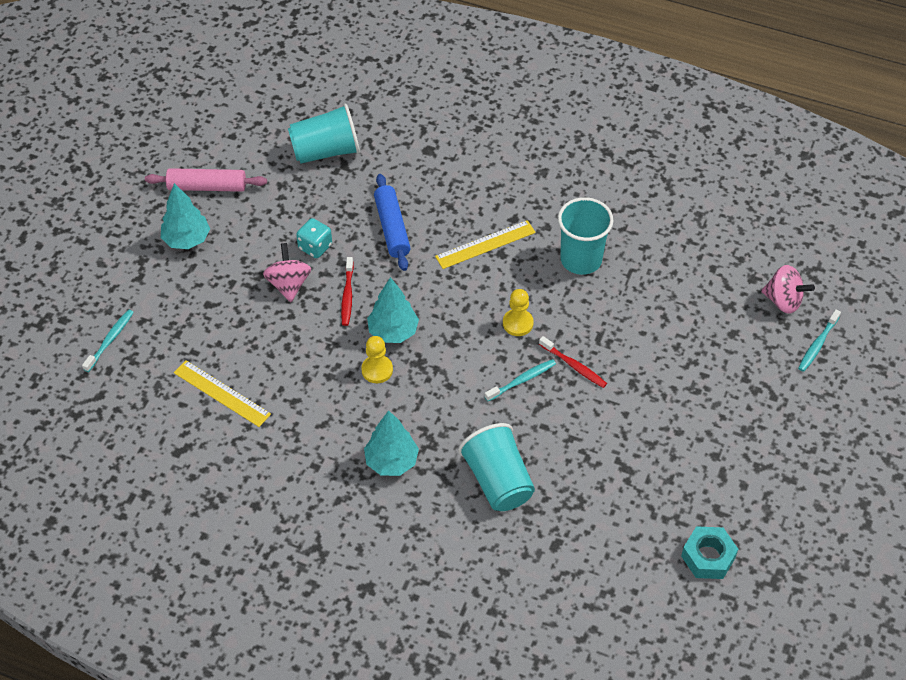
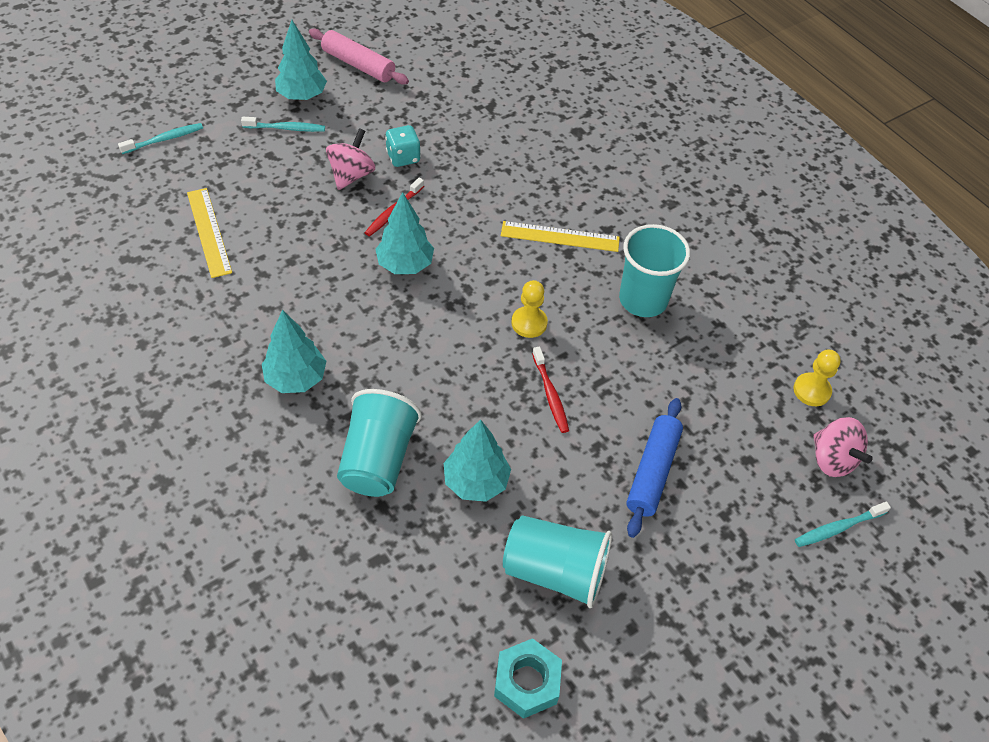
camera: 30 degrees right, 0 degrees up
(326, 151) = (484, 87): turquoise cup -> turquoise cup (555, 571)
(377, 370) = (359, 289): yellow pawn -> yellow pawn (811, 390)
(392, 228) = (486, 177): blue rolling pin -> blue rolling pin (652, 472)
(522, 380) = (486, 378): turquoise toothbrush -> turquoise toothbrush (286, 128)
(575, 455) = (476, 482): none -> turquoise tree

